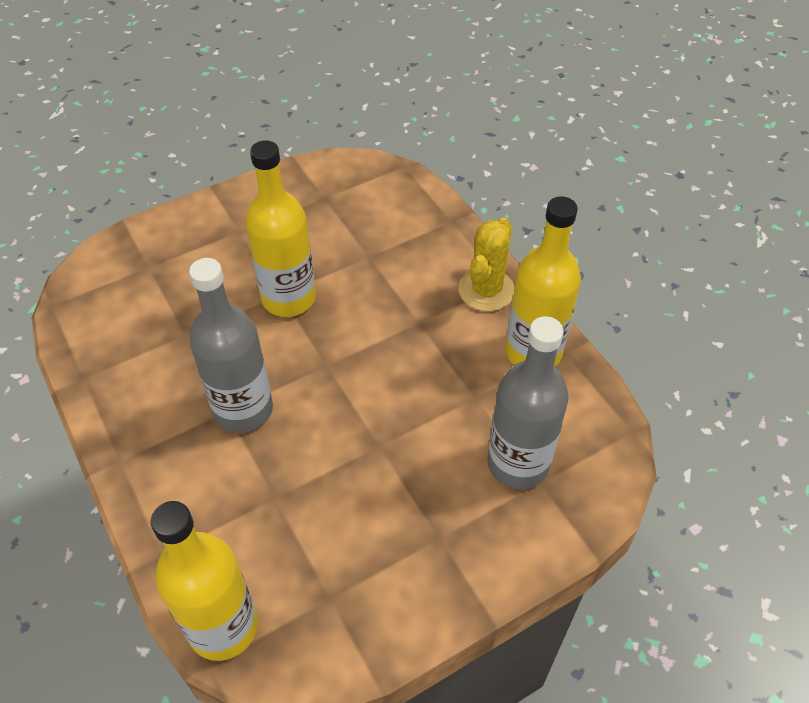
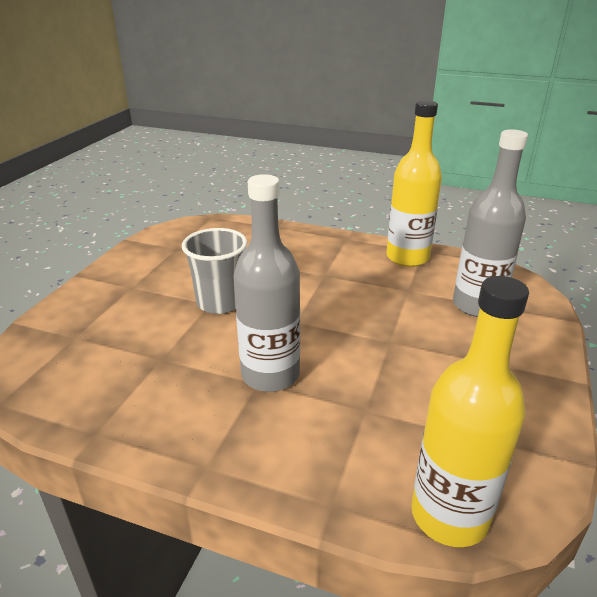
camera: 40 degrees left, 20 degrees down
(288, 298) = (220, 302): yellow bottle -> grey cup
(486, 290) = (342, 245): yellow cactus -> none

